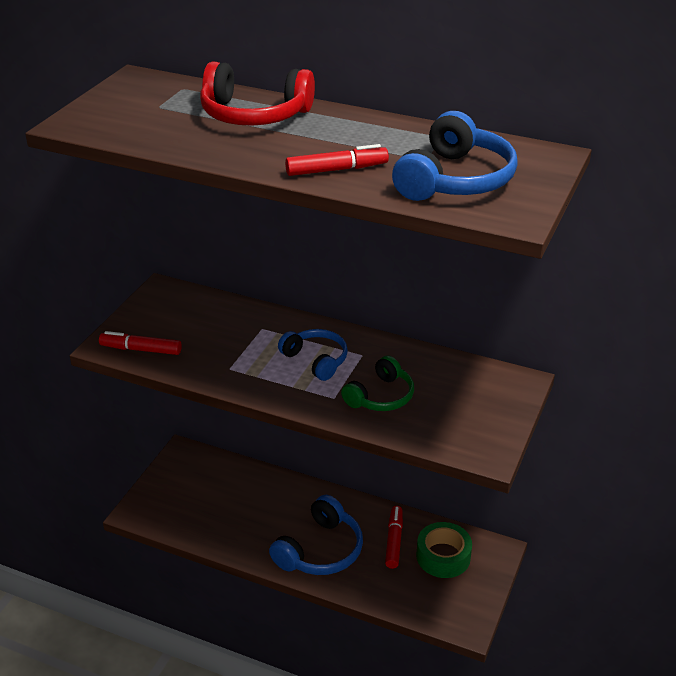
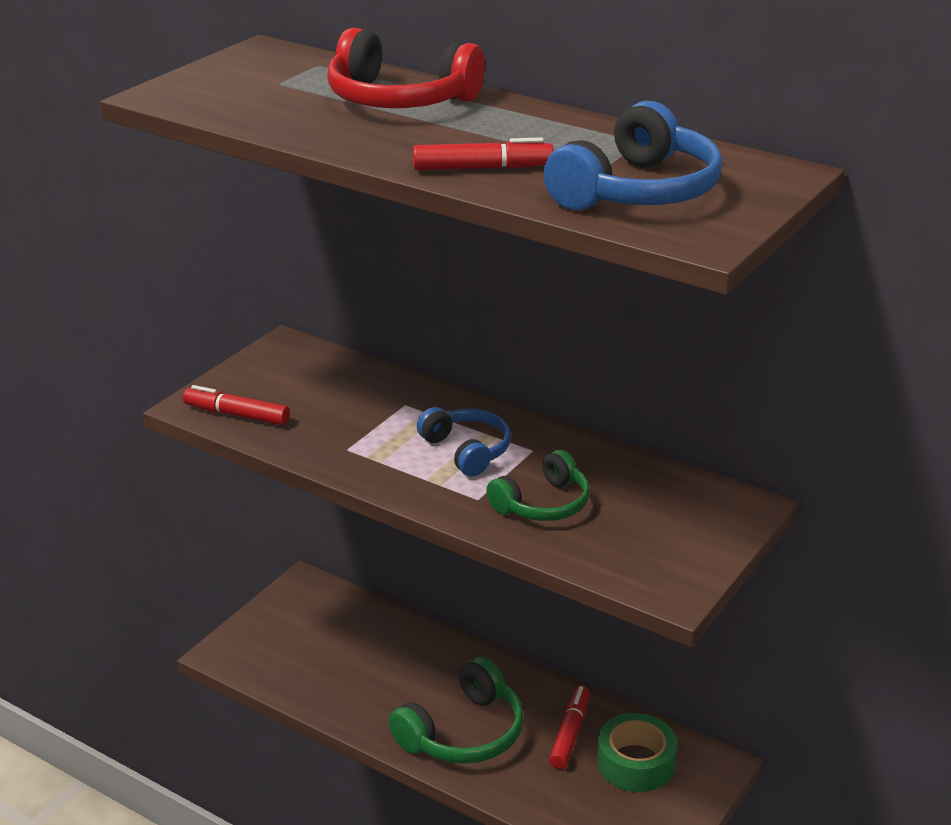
camera: 10 degrees right, 5 degrees down
(320, 550) = (463, 733): blue headphones -> green headphones

